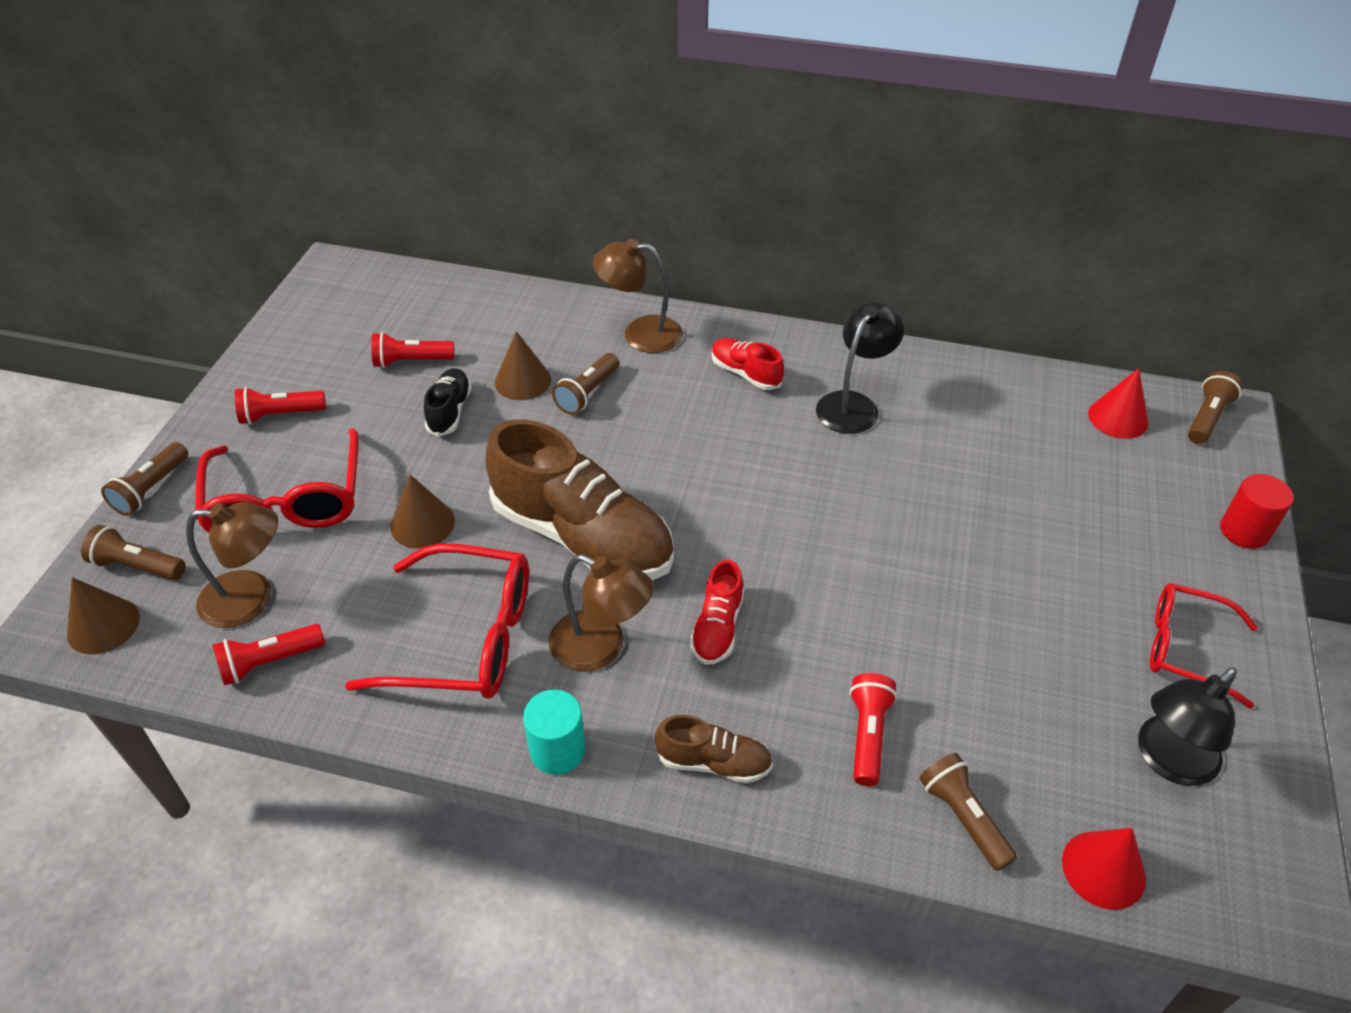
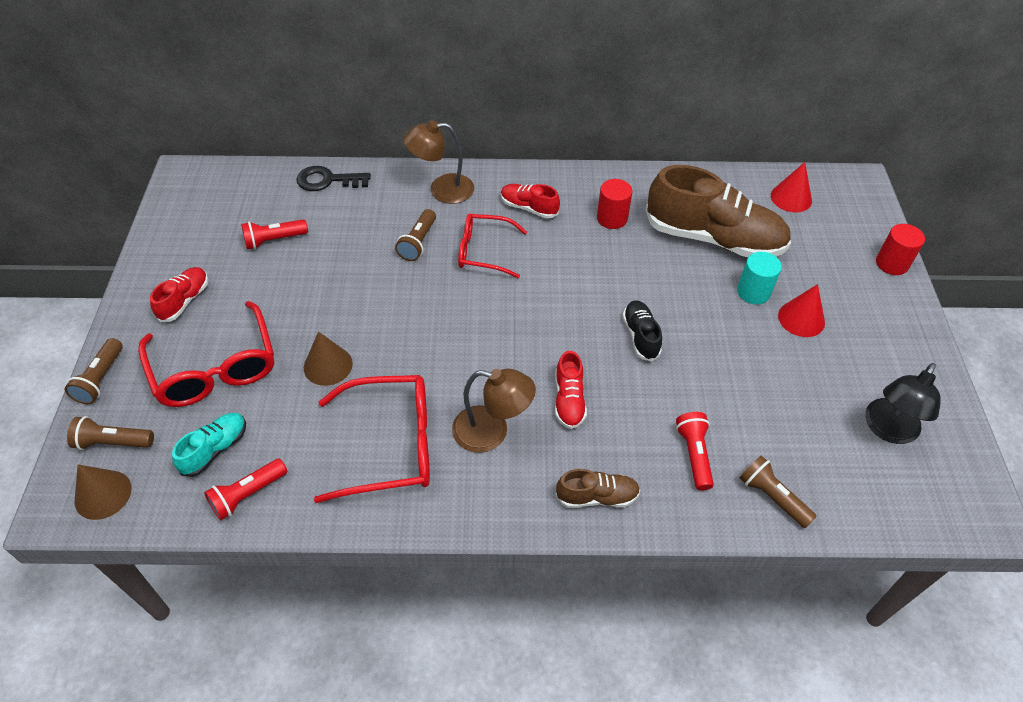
camera: 15 degrees left, 5 degrees up
(251, 599) = (215, 449): brown lamp -> turquoise shoe
(280, 415) = (184, 301): red flashlight -> red shoe
(449, 411) = (318, 274): black shoe -> black shoe (640, 336)
(501, 301) = (327, 180): none -> black key
(523, 381) = (366, 241): brown cone -> none
(557, 750) = (485, 513): turquoise cylinder -> turquoise cylinder (753, 292)
(582, 536) = (451, 352): brown shoe -> brown shoe (713, 238)
(853, 404) = (612, 218): black lamp -> red cylinder
(1103, 869) = (868, 511): red cone -> red cone (801, 319)
(1185, 648) = (877, 351): red glasses -> red glasses (483, 251)
(1207, 418) = (847, 188): brown flashlight -> none

